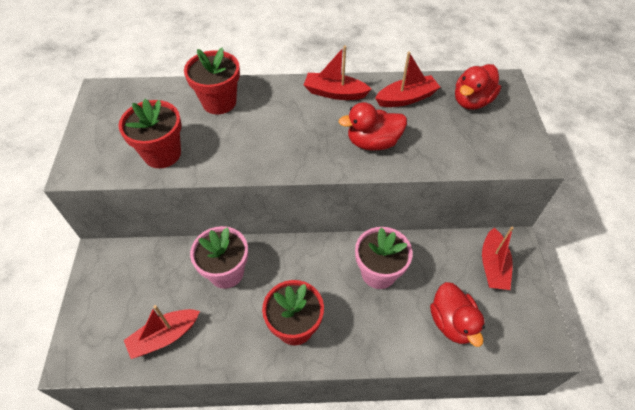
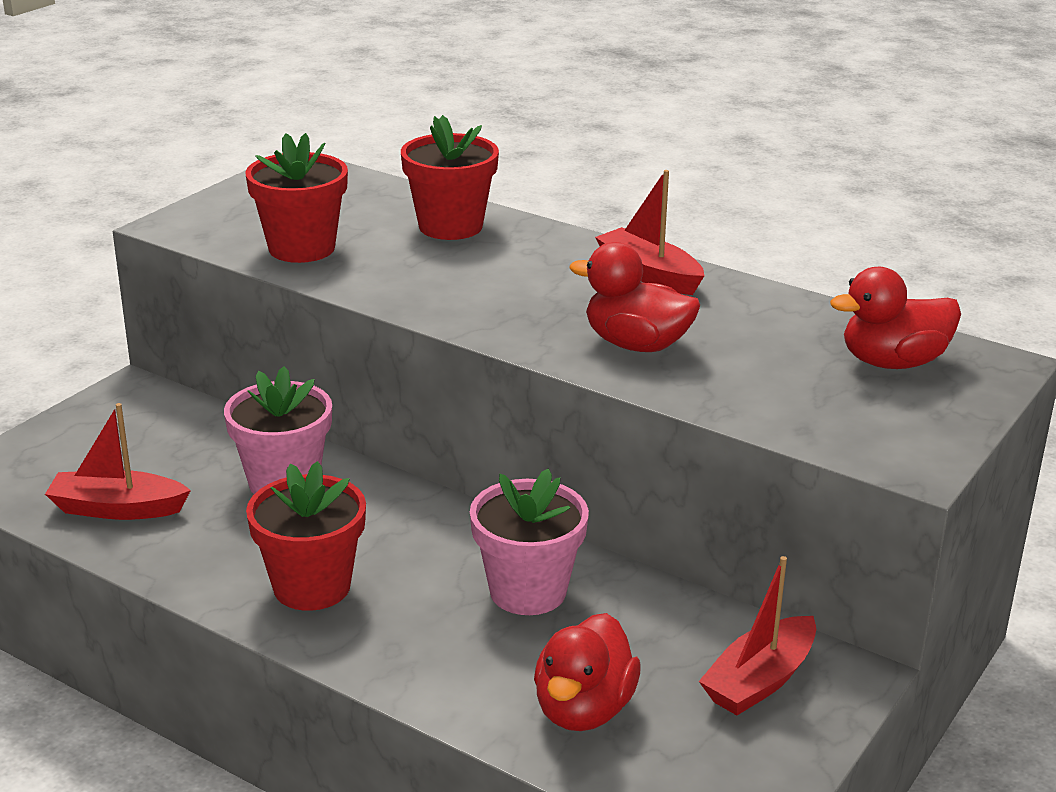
camera: 35 degrees right, 25 degrees down
(406, 98) = (769, 319): red boat -> none

